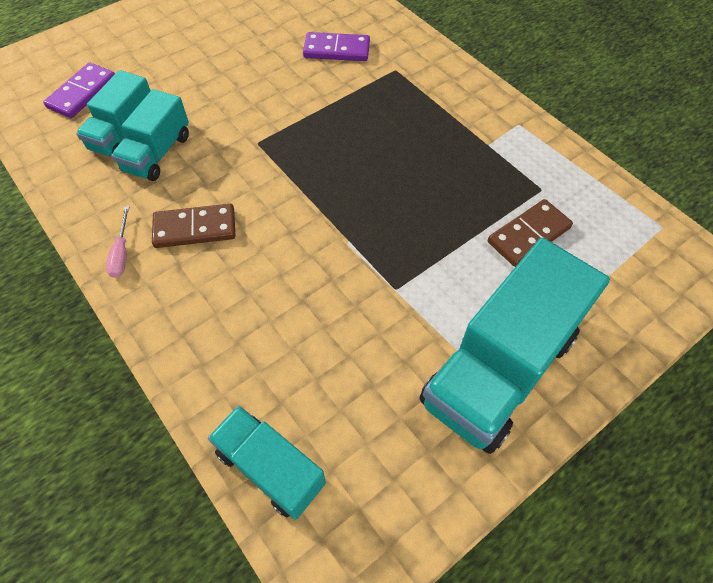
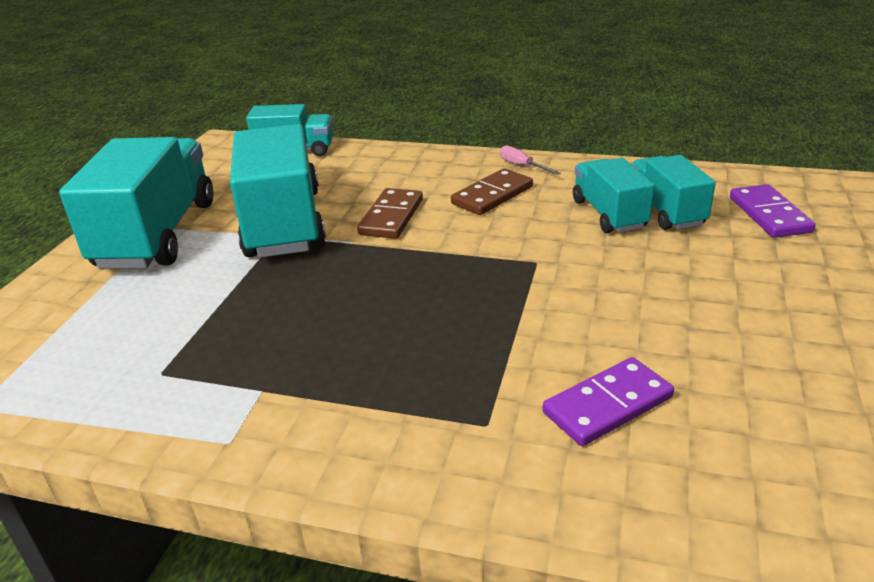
camera: 145 degrees right, 25 degrees down
(380, 306) = (284, 223): none -> turquoise truck
(529, 235) = (162, 323): brown domino -> brown domino (391, 217)

